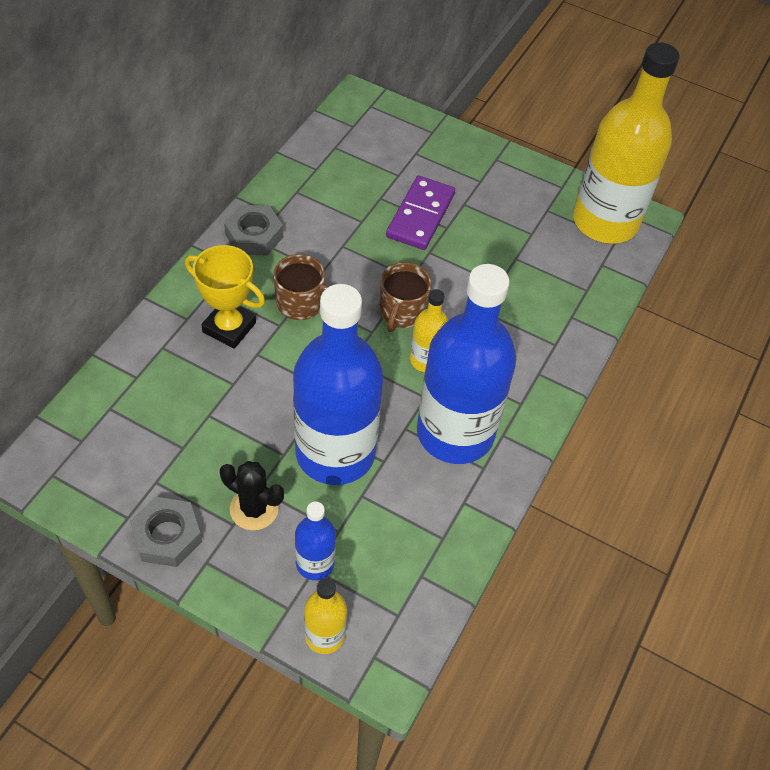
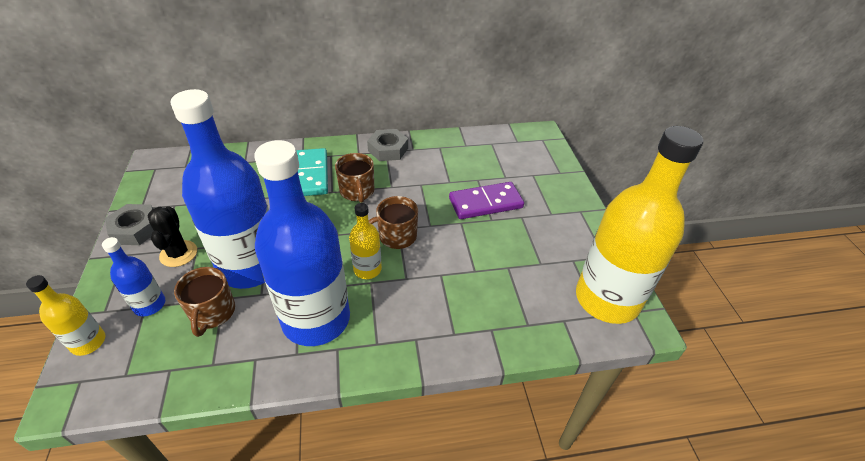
camera: 55 degrees right, 10 degrees down
(229, 327) = (311, 174): yellow trophy -> turquoise domino
(375, 512) = (212, 313): none -> brown mug

